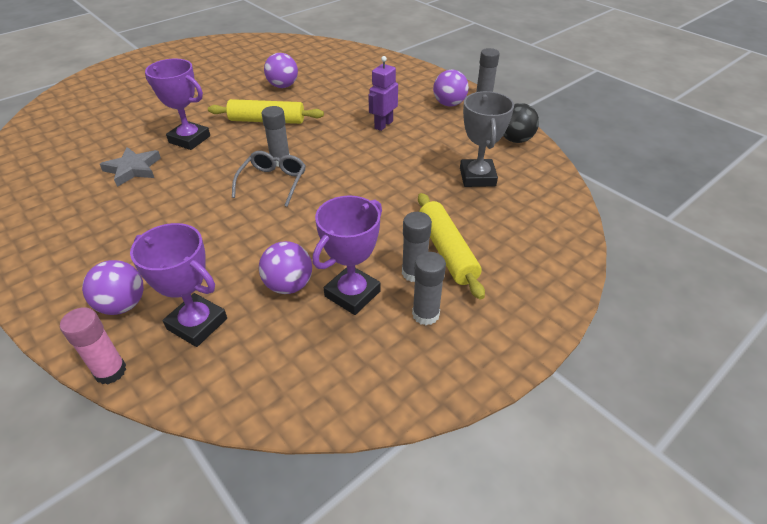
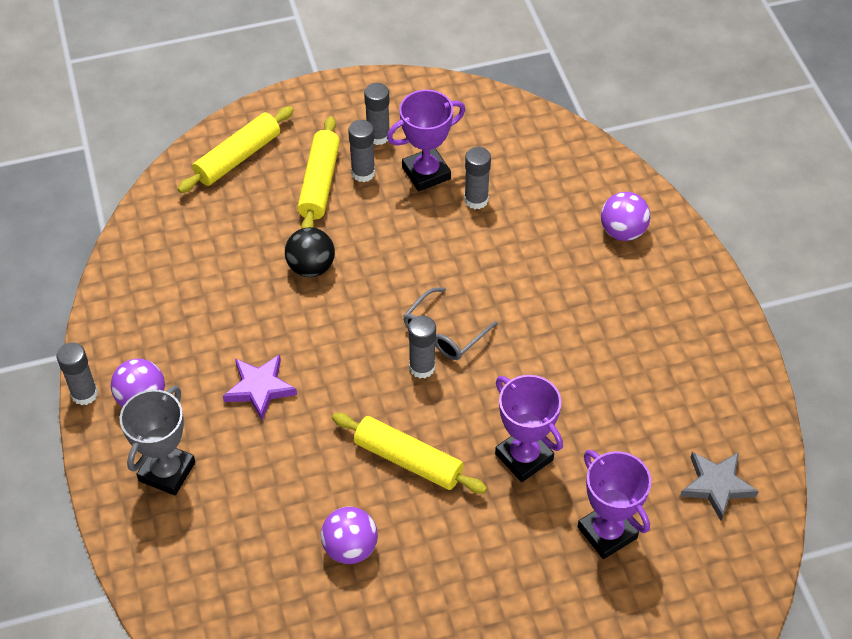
camera: 155 degrees left, 10 degrees up
(110, 371) = (634, 177): pink glue stick -> none
(133, 169) = (603, 420): grey star -> grey star (716, 485)
(197, 324) = (562, 192): purple trophy -> purple trophy (607, 532)
(289, 285) = (476, 200): purple ball -> grey glue stick
(383, 125) = (260, 388): purple robot -> purple star
(477, 177) = (218, 256): grey trophy -> grey trophy (167, 471)
(515, 139) = (123, 296): black ball -> black ball (311, 267)
(537, 247) = (238, 157): none -> yellow rolling pin

